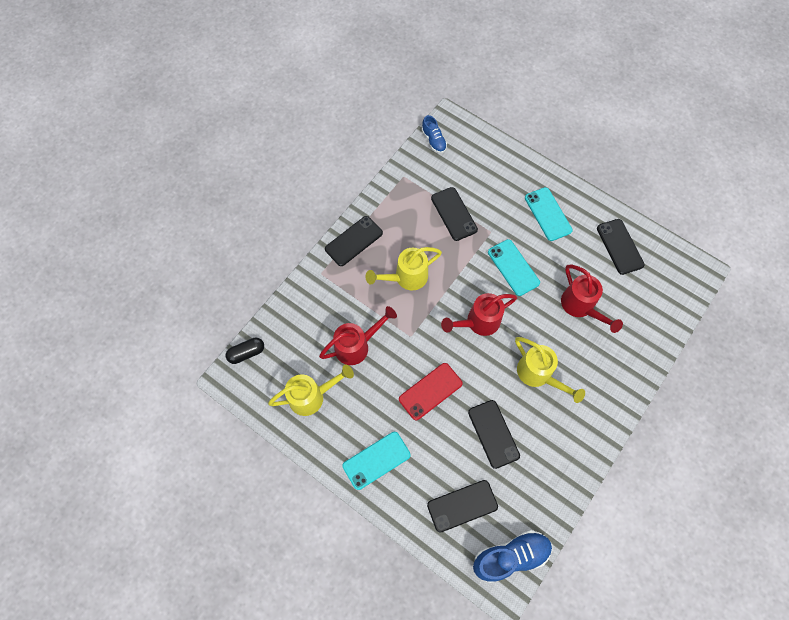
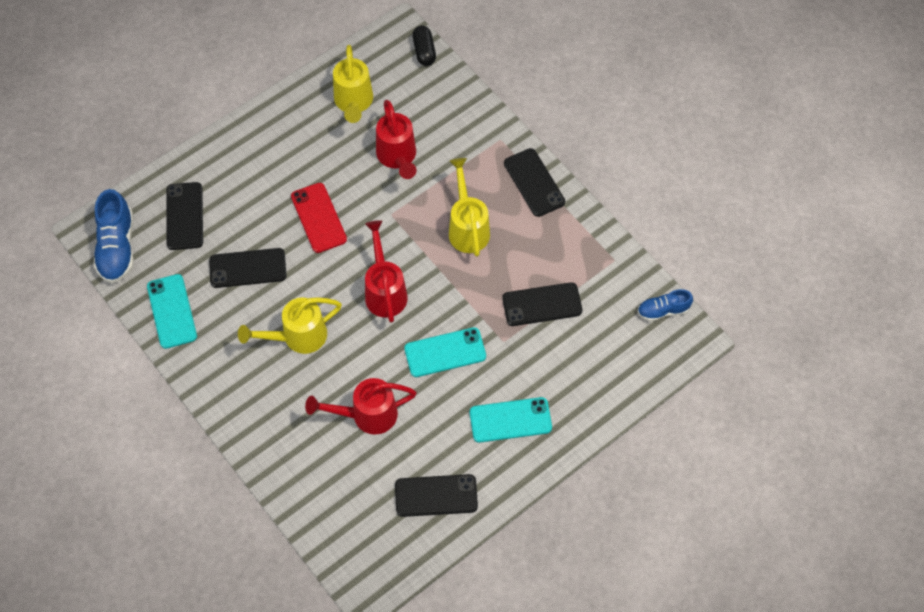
camera: 105 degrees right, 5 degrees down
(376, 460) = (262, 148): turquoise phone -> turquoise phone (172, 311)

